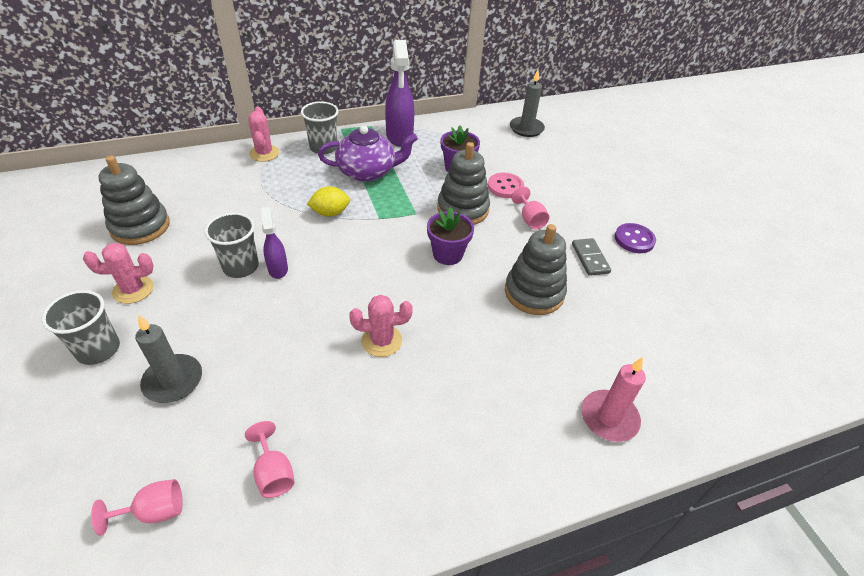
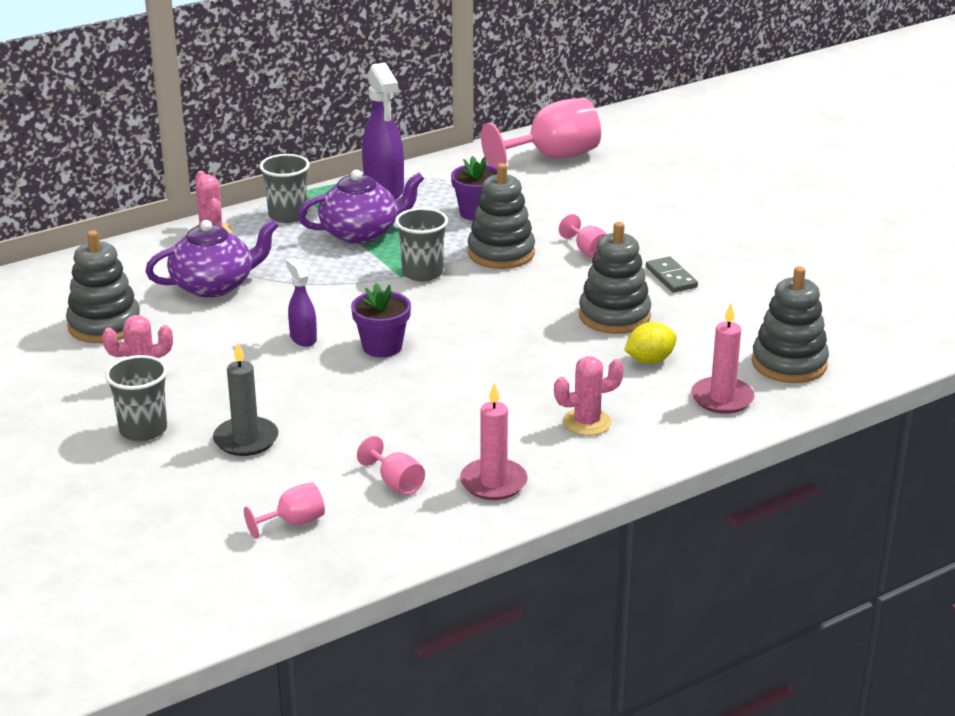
camera: 10 degrees left, 15 degrees down
(240, 202) = (214, 285): none -> purple teapot
(241, 267) = (257, 343): grey cup -> grey cup (422, 273)
(330, 213) = (336, 280): yellow lemon -> yellow lemon (649, 360)
(363, 494) = (493, 482): none -> pink candle
(381, 341) = (457, 378): pink cactus -> pink cactus (587, 422)
(448, 254) = (500, 297): purple flower pot -> purple flower pot (382, 347)
(505, 187) = (546, 224): pink button -> none
(526, 128) = (552, 157): grey candle -> pink goblet
(634, 239) = (720, 253): purple button -> none
(677, 383) = (789, 364): none -> grey stacking toy

